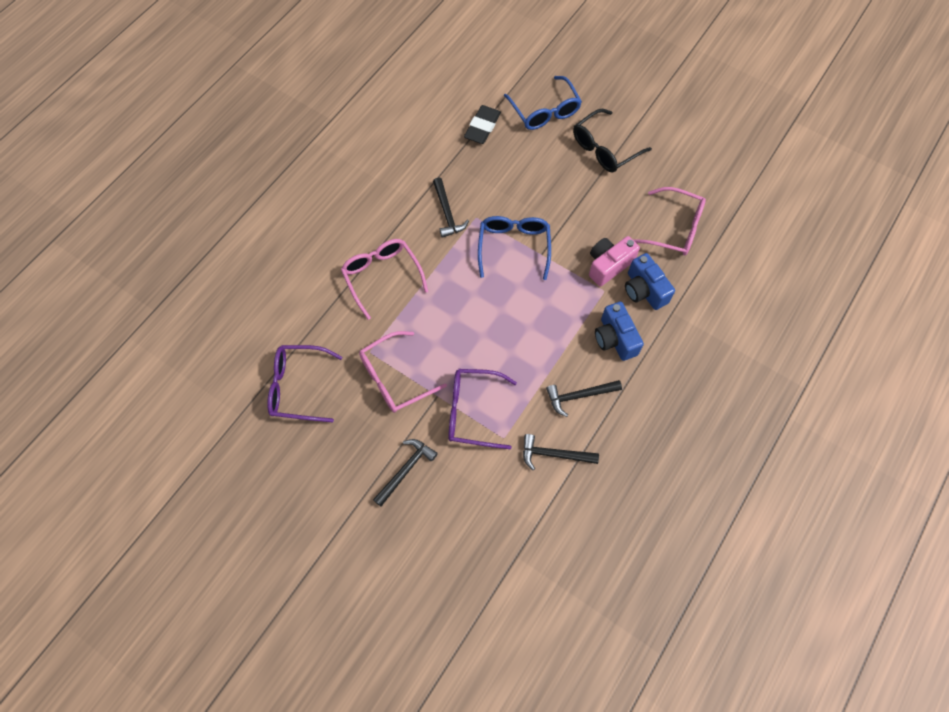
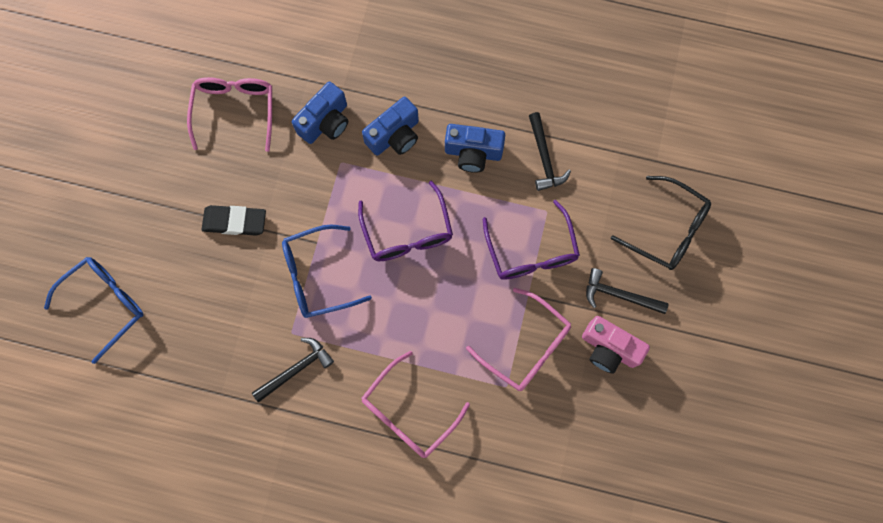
camera: 110 degrees left, 10 degrees up
(298, 387) = (577, 448): purple glasses -> purple glasses (407, 232)
(482, 127) = (153, 373): black eraser -> black eraser (235, 222)
(578, 396) = (473, 153): black hammer -> blue camera
(605, 148) = (143, 215): black glasses -> black glasses (667, 229)
(608, 265) = (307, 166): pink camera -> pink camera (609, 348)

